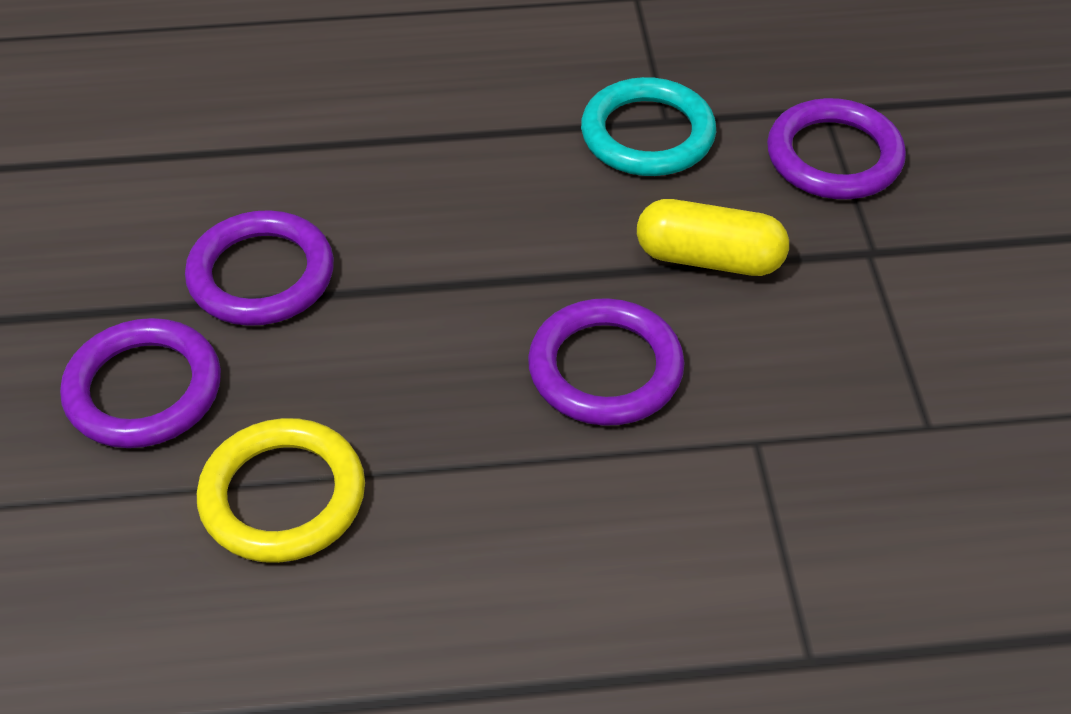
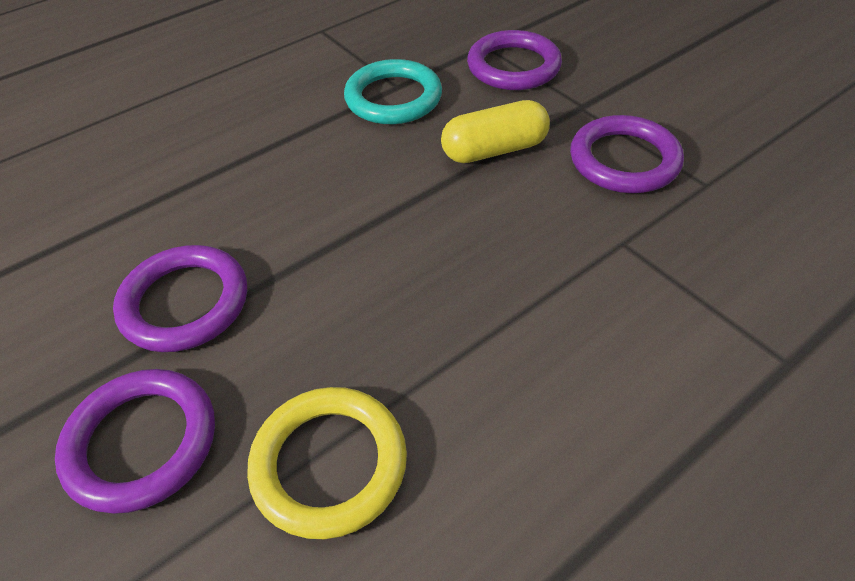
camera: 30 degrees left, 0 degrees up
(605, 368) = (490, 245): purple ring -> purple ring (624, 160)

